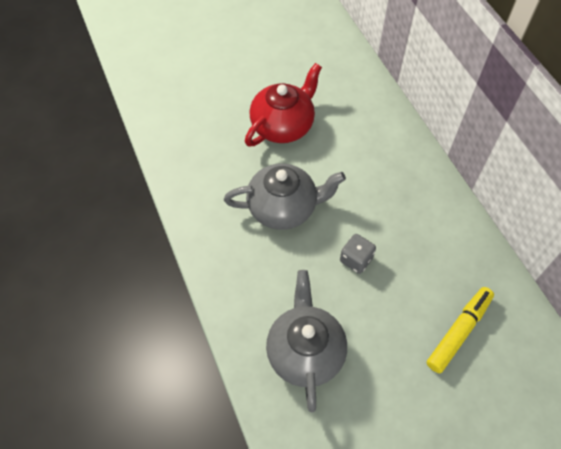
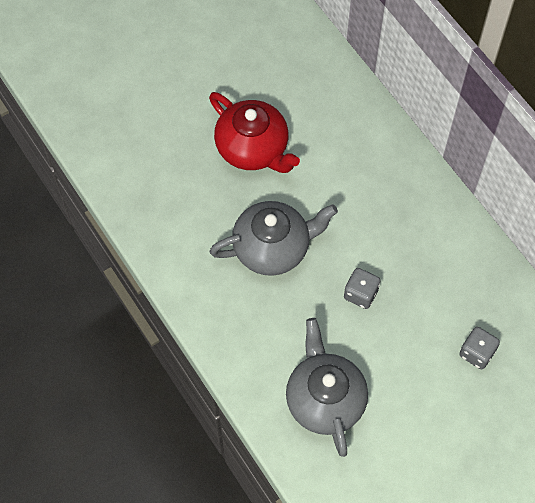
camera: 10 degrees left, 5 degrees up
(283, 125) = (253, 148): red teapot -> red teapot turned 105 degrees clockwise
(459, 332) = (477, 353): yellow marker -> grey dice

